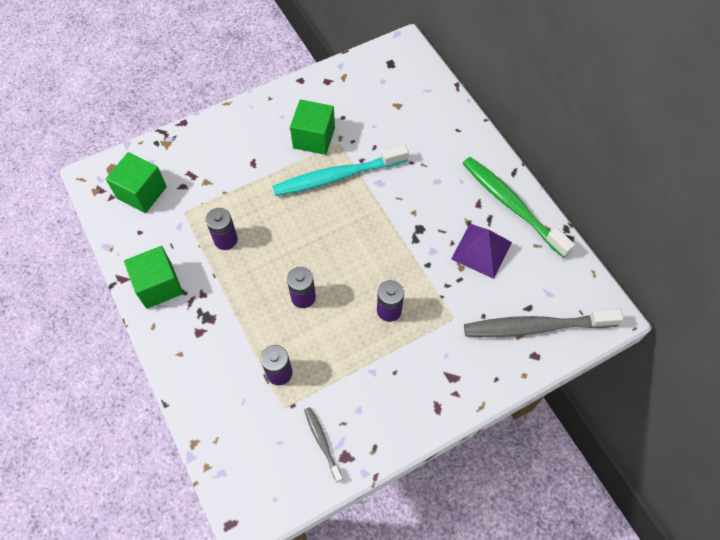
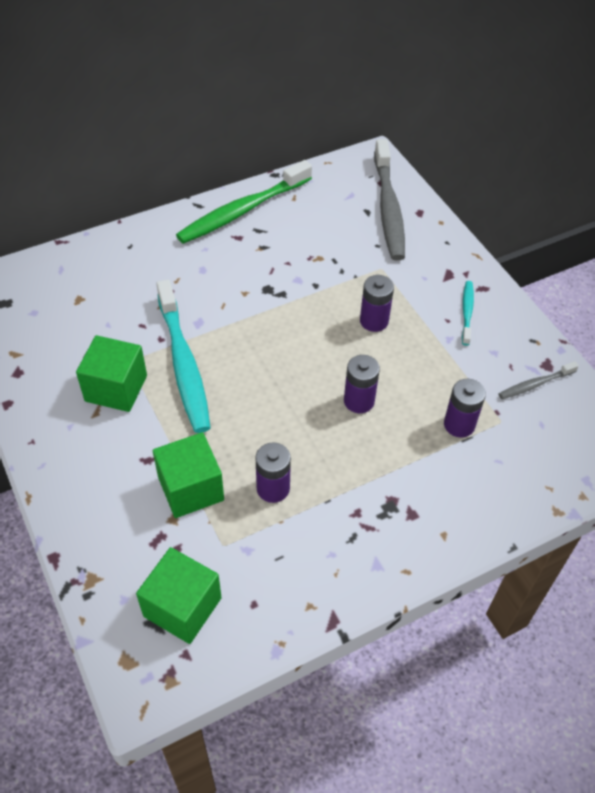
camera: 90 degrees left, 10 degrees down
(159, 285) = (344, 568): green cube -> green cube (191, 488)
(405, 390) = (467, 312): none -> turquoise toothbrush
(481, 250) = (299, 239): purple pyramid -> none

